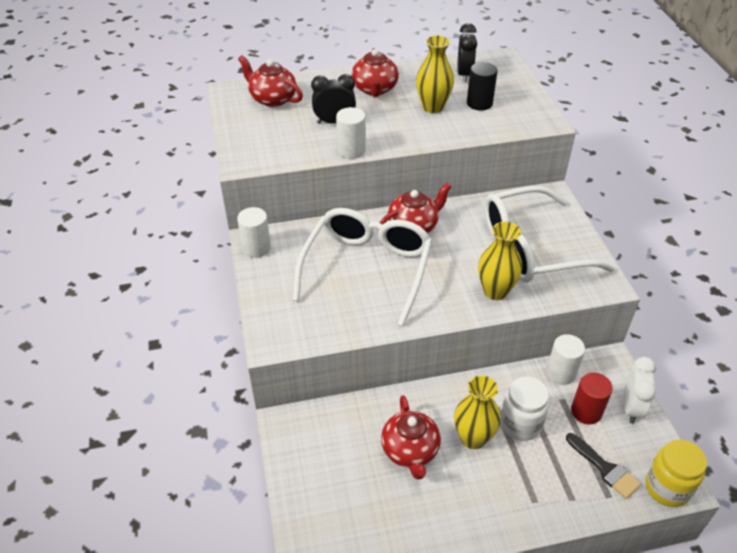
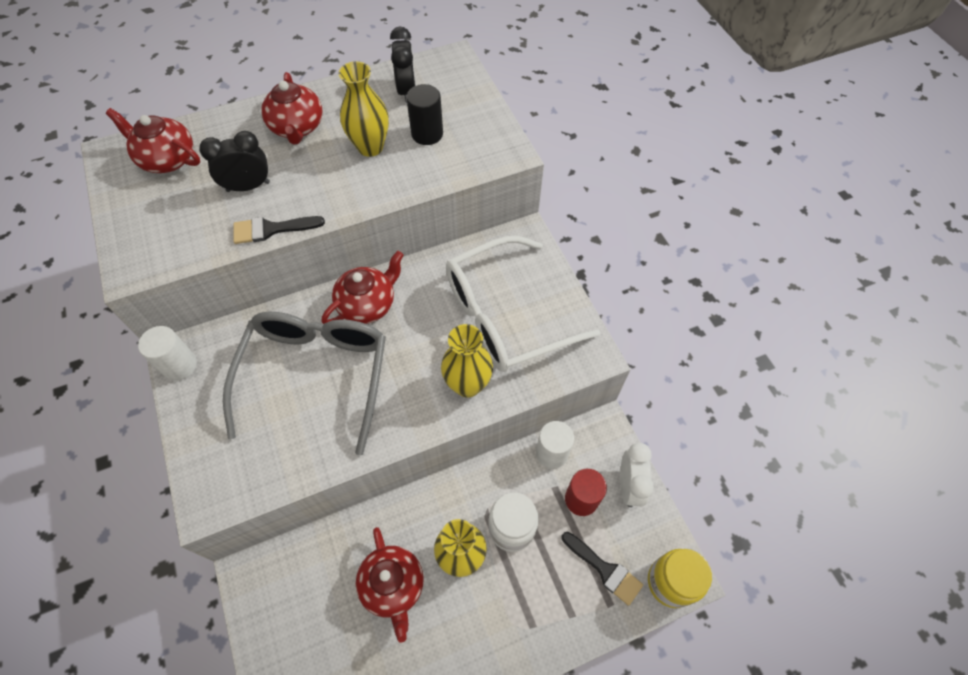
camera: 10 degrees left, 15 degrees up
(351, 150) = (271, 229): white cylinder -> black brush
(367, 268) = (316, 375): white glasses -> grey glasses

